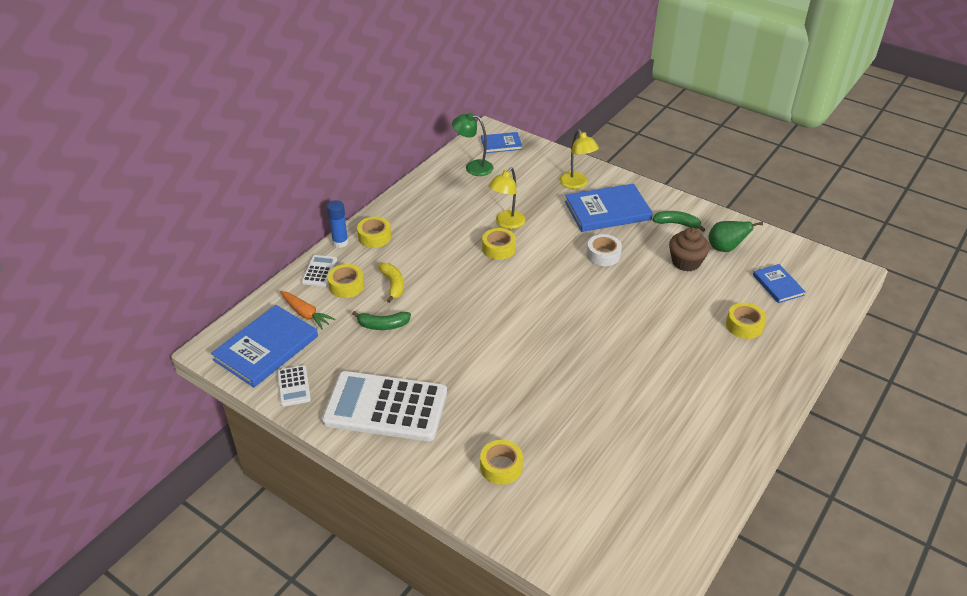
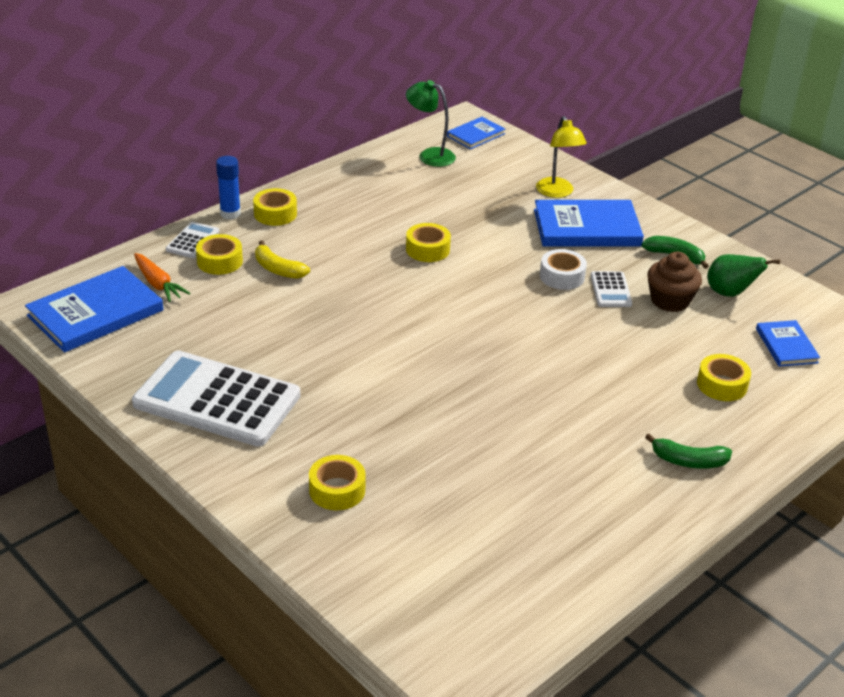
camera: 10 degrees right, 5 degrees down
(293, 386) = (113, 359): white calculator -> white calculator (610, 290)
(383, 325) = (248, 311): green banana -> green banana (688, 461)
(393, 285) = (278, 269): yellow banana -> yellow banana turned 135 degrees clockwise
(501, 144) = (476, 135): blue book -> blue book turned 45 degrees counterclockwise
(506, 223) = (449, 223): yellow lamp -> none

